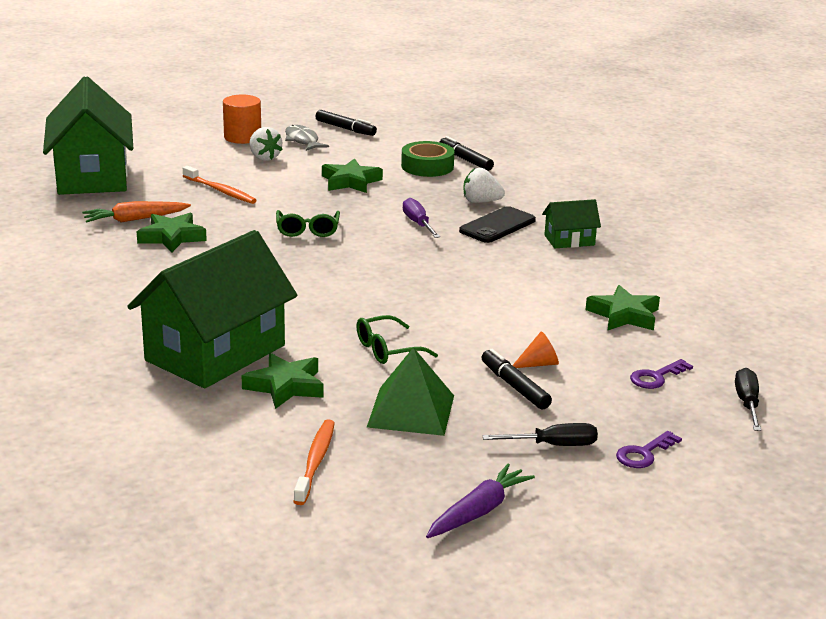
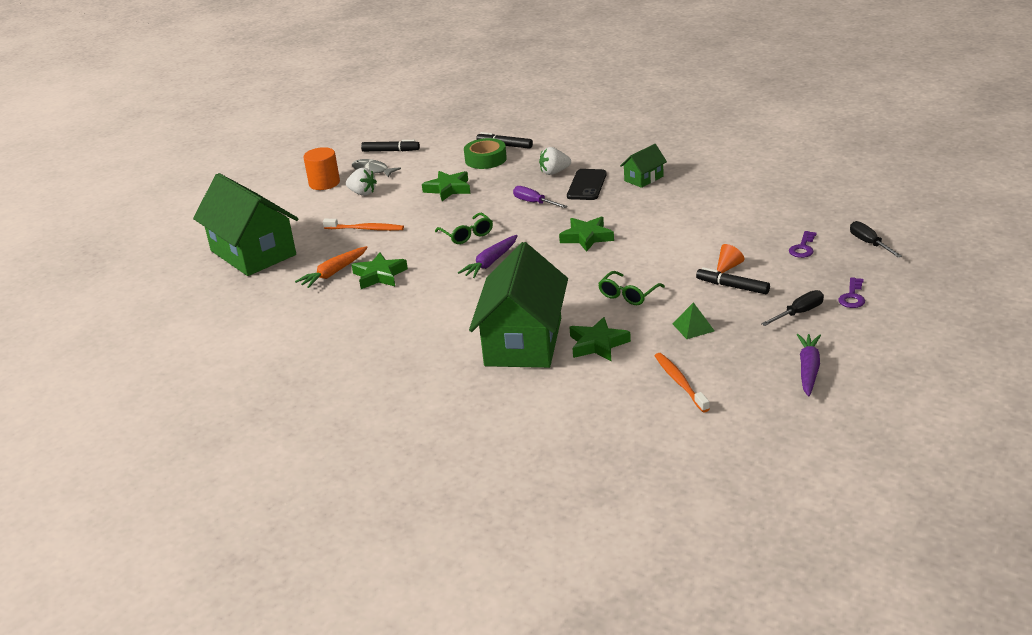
camera: 25 degrees left, 5 degrees up
(293, 264) = (490, 262): none -> purple carrot
(411, 411) = (693, 327): green pyramid -> green pyramid, size x0.56
(624, 315) = (737, 216): green star -> green star (586, 237)

